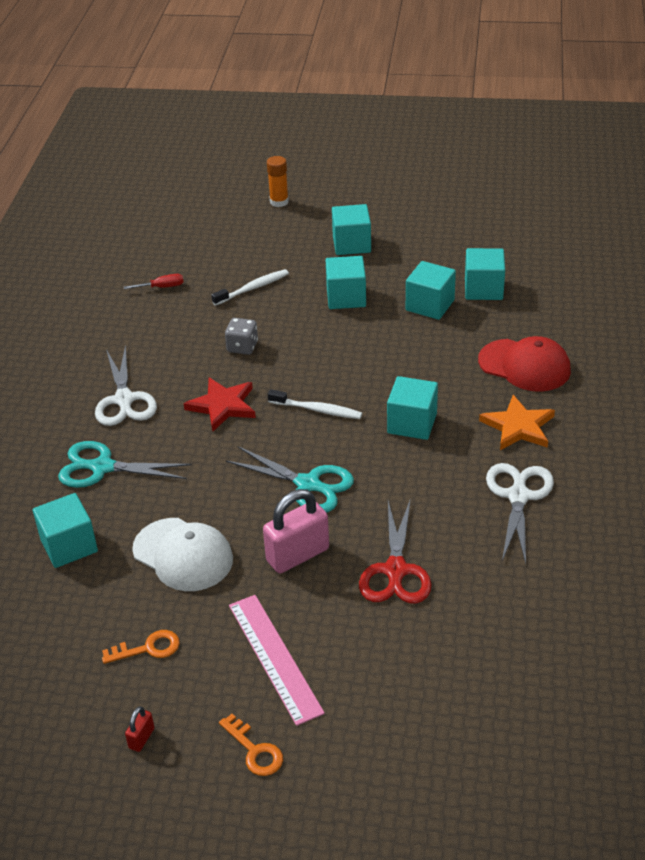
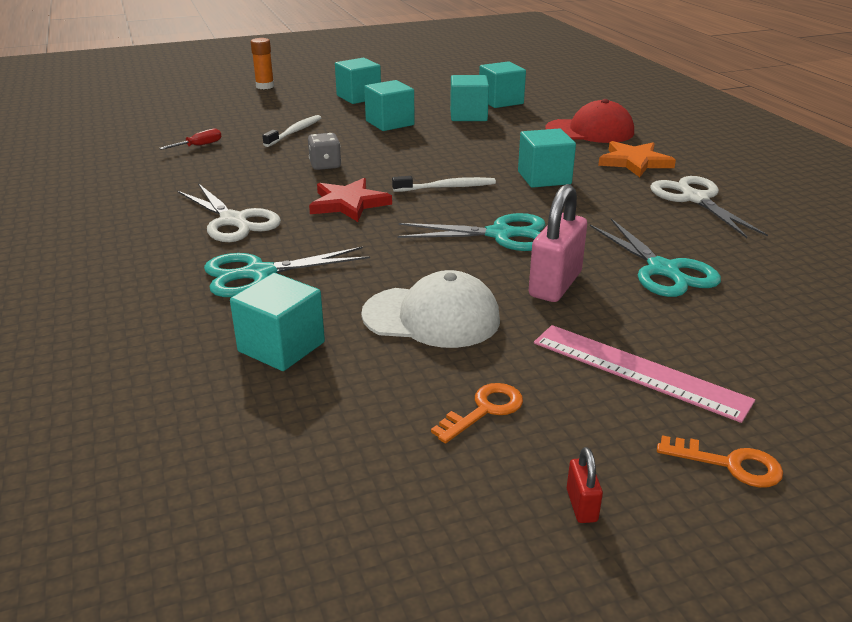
camera: 30 degrees left, 10 degrees down
(395, 571) = (663, 270): red scissors -> turquoise scissors

